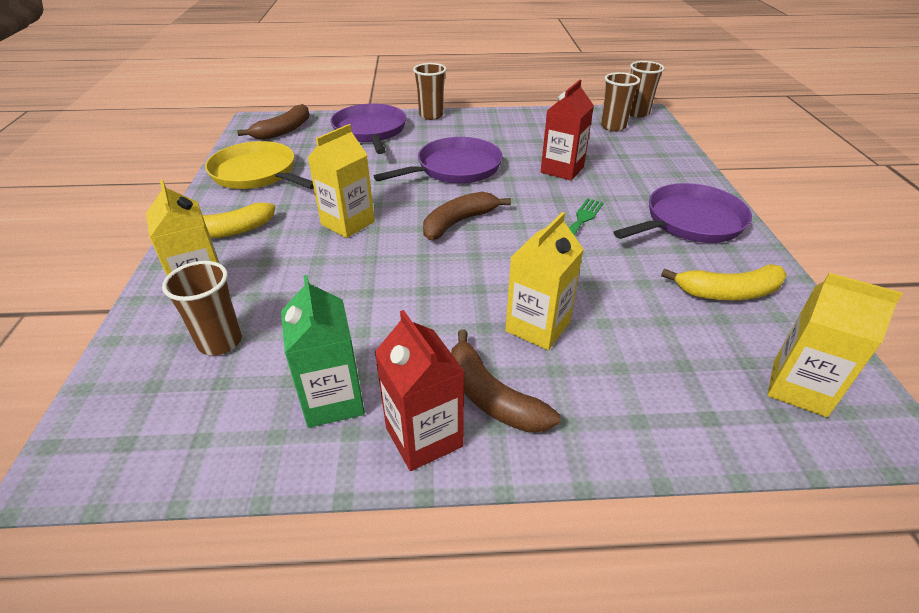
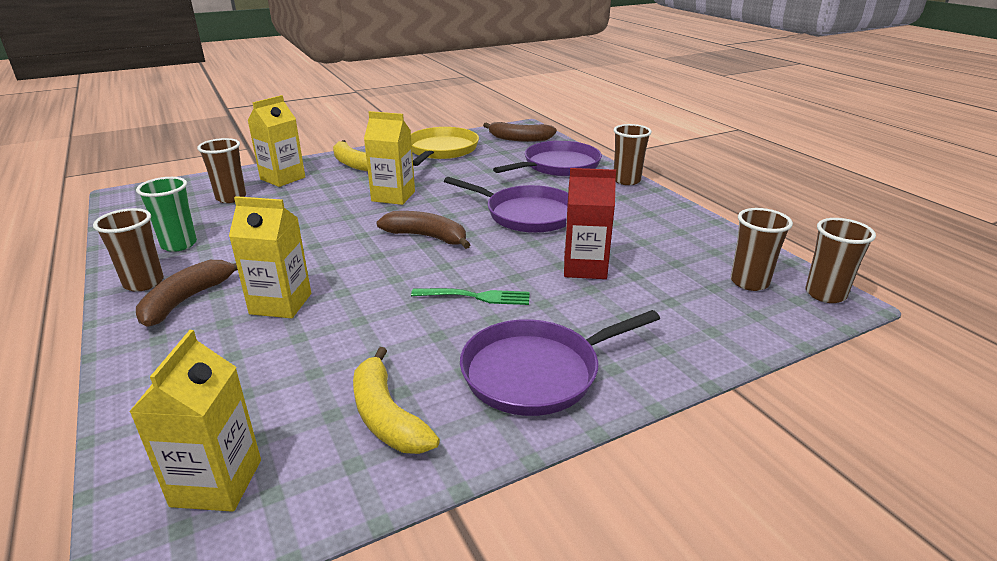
camera: 65 degrees right, 10 degrees down
(333, 400) = (179, 244): green carton -> green cup
(424, 437) = (144, 283): red carton -> brown cup
(690, 222) = (537, 372): purple pan -> purple pan turned 120 degrees clockwise

